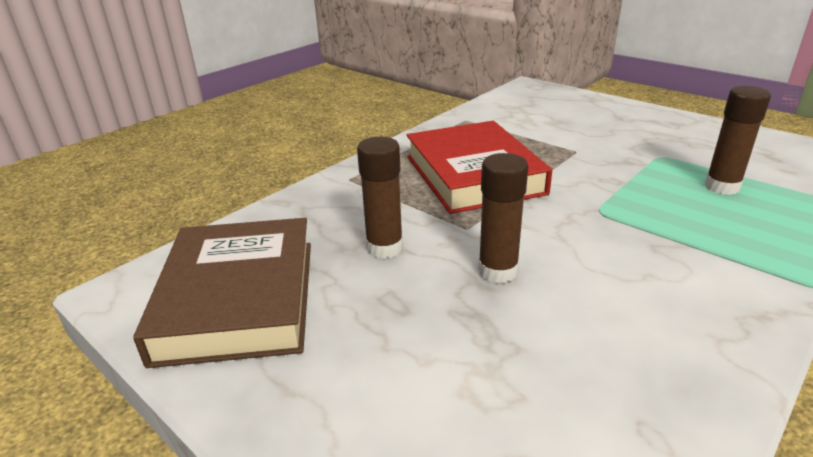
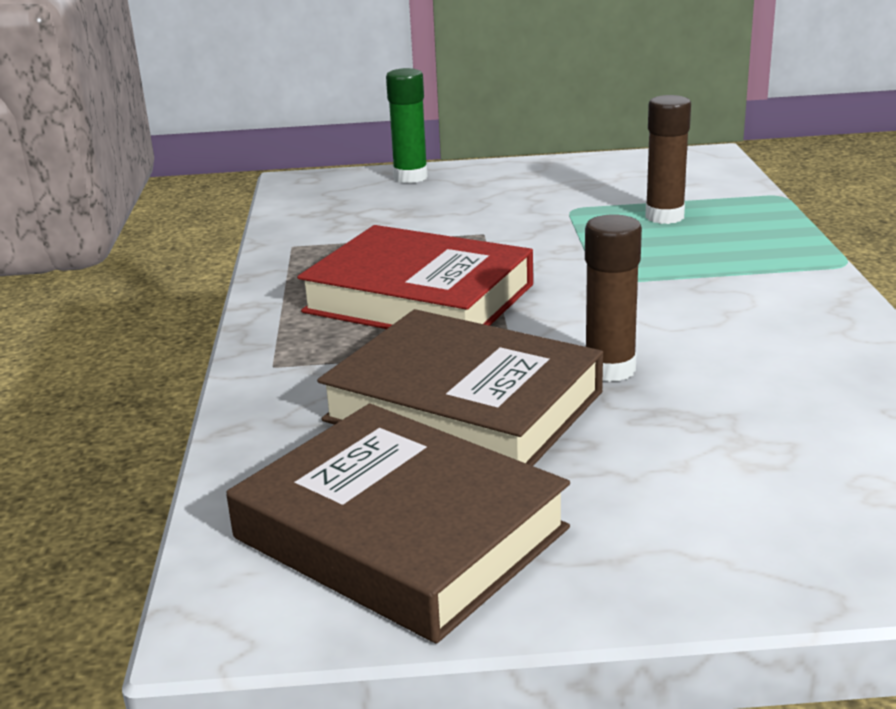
camera: 45 degrees left, 5 degrees down
(384, 248) = (463, 406): brown glue stick -> brown book
(593, 103) = (410, 177): none -> green glue stick

